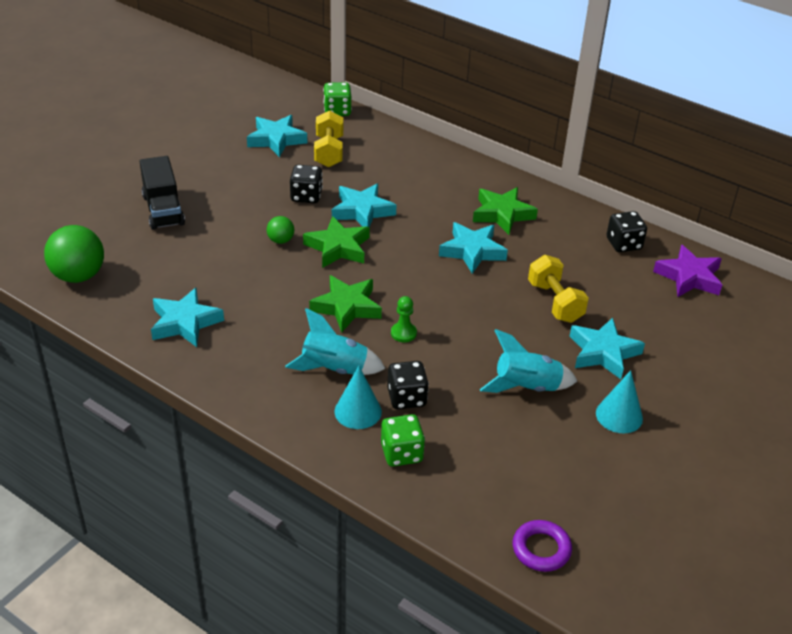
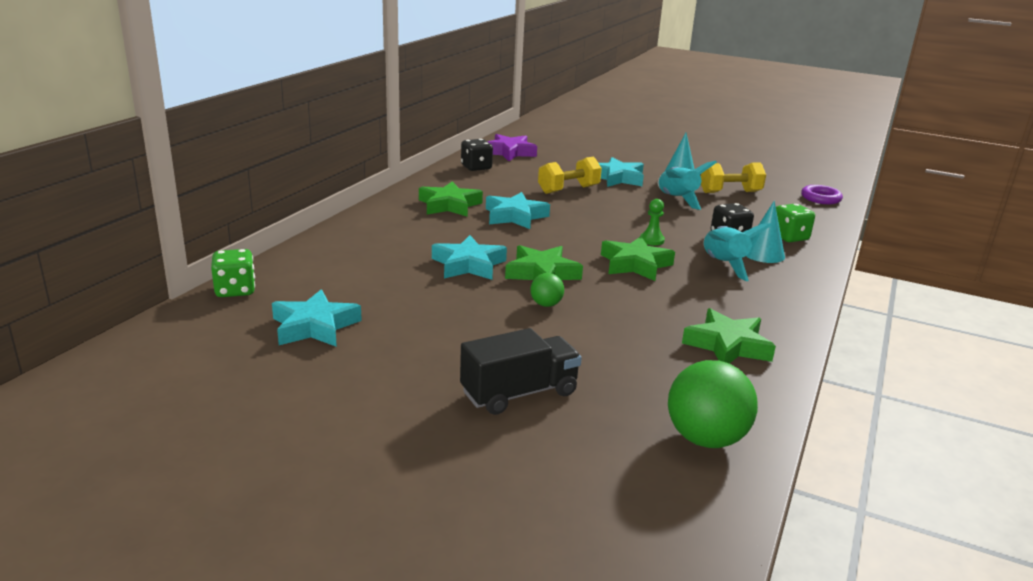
camera: 100 degrees left, 15 degrees down
(185, 322) = (727, 345): turquoise star -> green star
(306, 196) = (449, 296): black dice -> none
(329, 152) = (344, 289): yellow dumbbell -> yellow dumbbell (730, 192)

